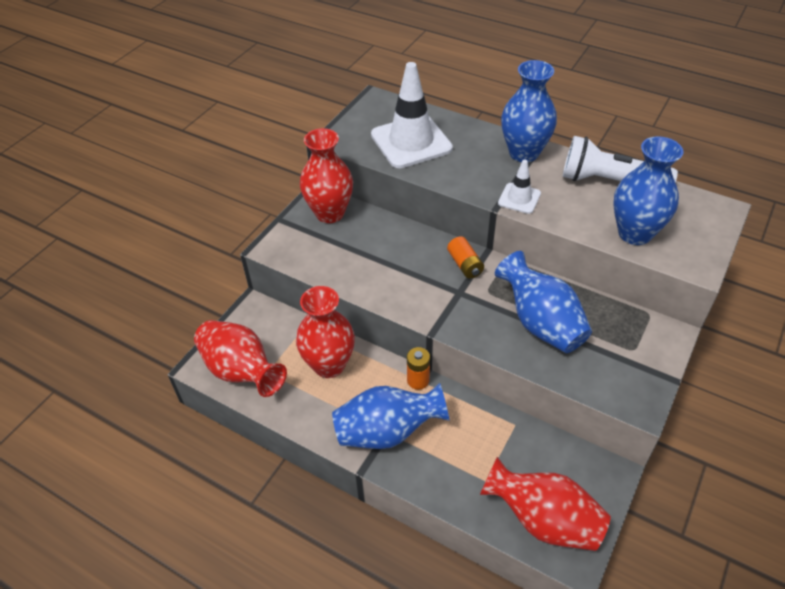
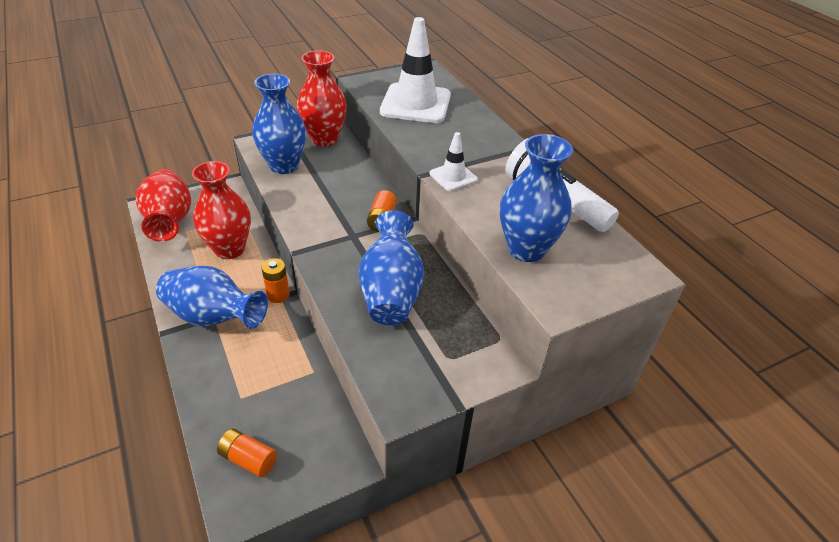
camera: 30 degrees right, 5 degrees down
(524, 153) = (500, 148): blue vase -> blue vase (284, 166)
(543, 520) = (248, 459): red vase -> orange battery

